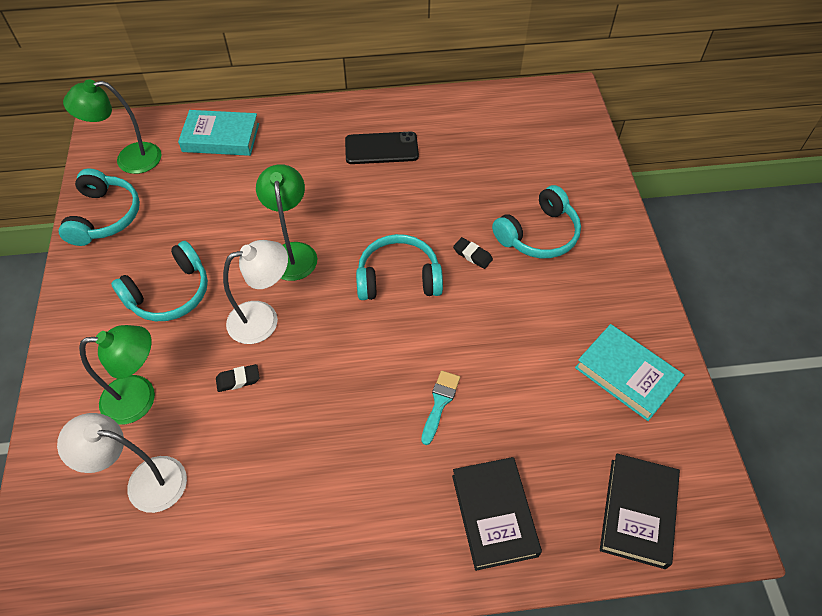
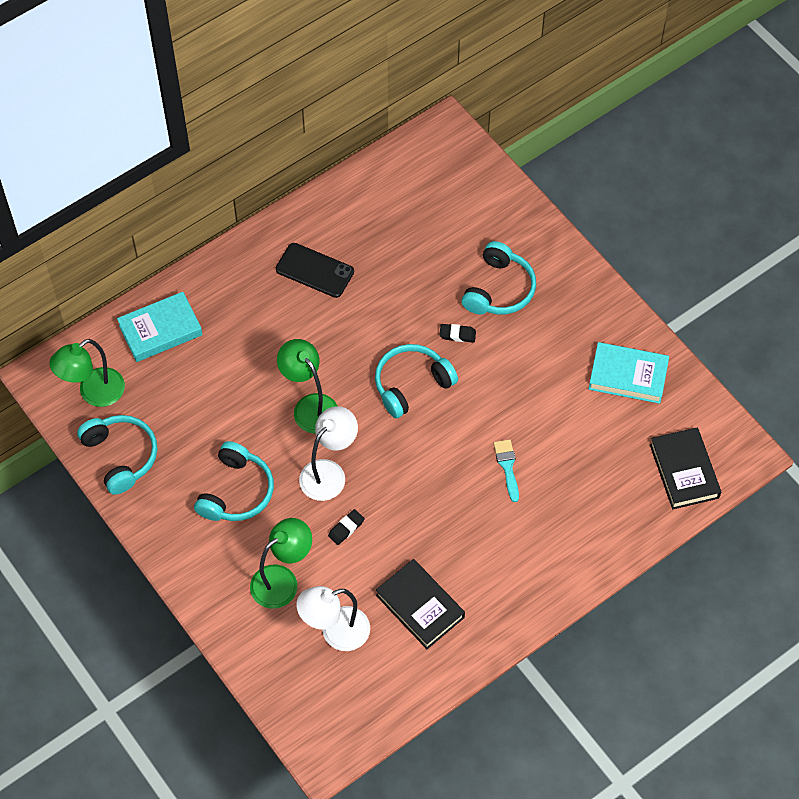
camera: 30 degrees left, 5 degrees up
(381, 148) = (315, 270): black phone -> black phone turned 60 degrees clockwise
(494, 515) = (592, 523): black book -> black book (420, 606)

